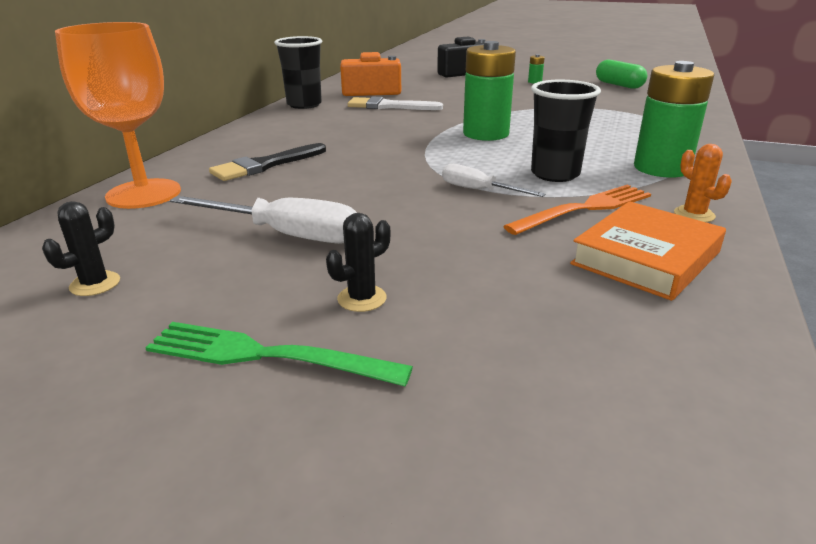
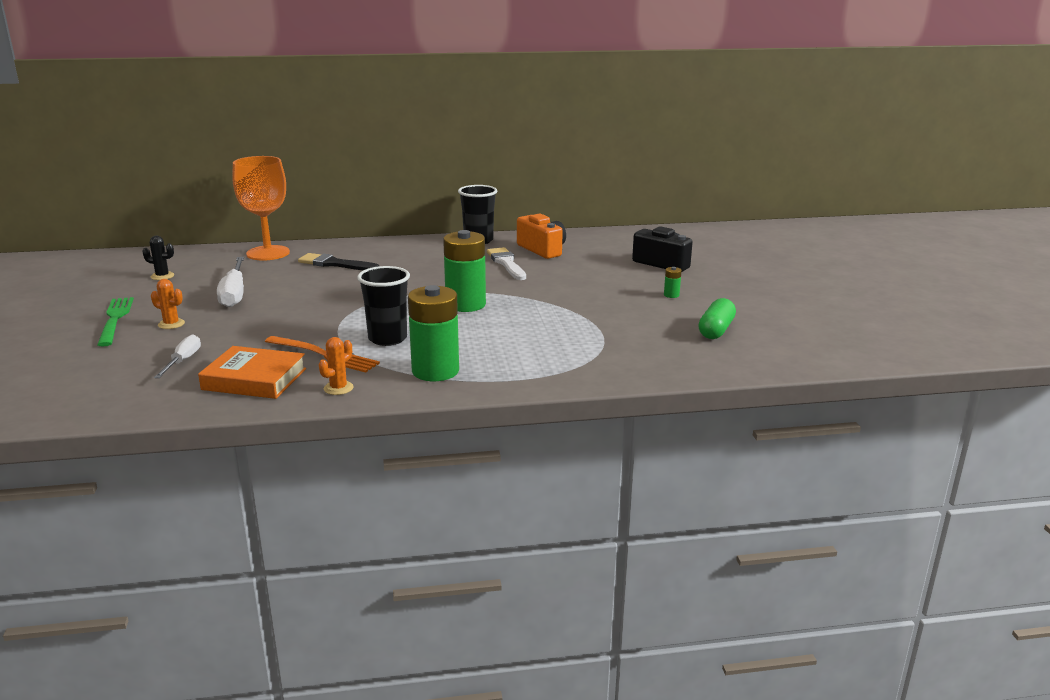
camera: 60 degrees right, 5 degrees down
(362, 298) = (171, 324): black cactus -> orange cactus
(478, 190) = (335, 322): white screwdriver -> white screwdriver (183, 361)

